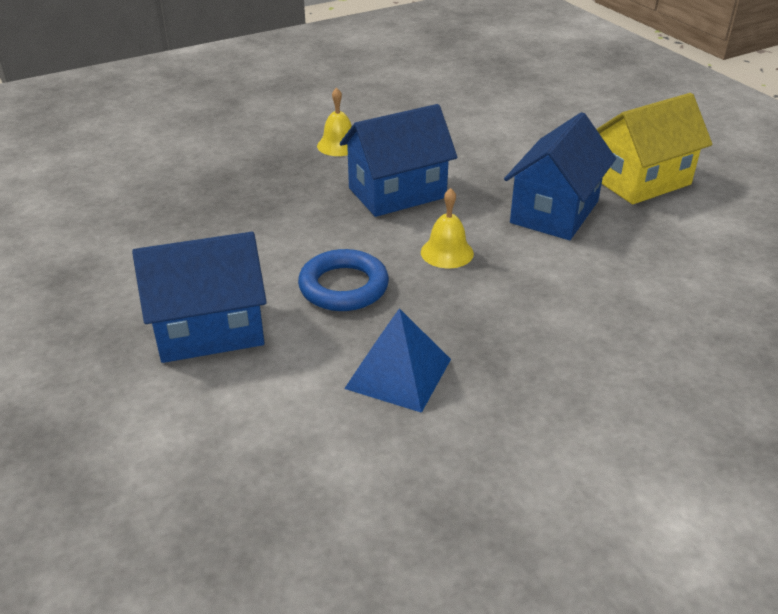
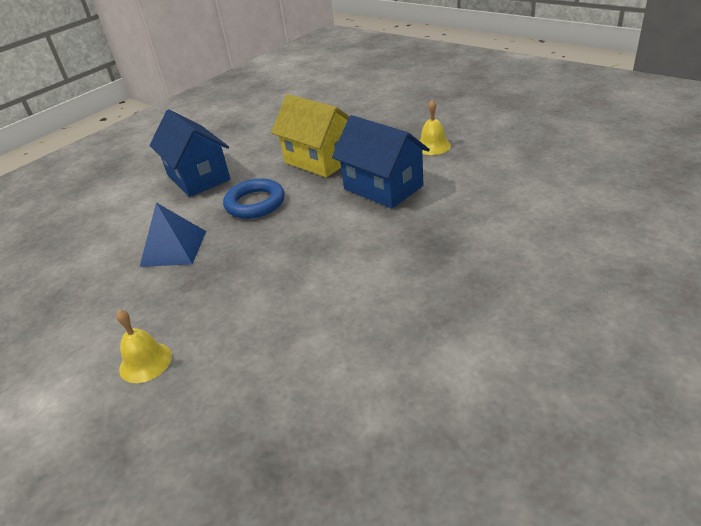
camera: 75 degrees right, 0 degrees up
(447, 252) = (315, 229): yellow bell -> yellow bell (145, 362)
(554, 212) = (408, 265): blue house -> none
(641, 181) = (510, 306): yellow house -> yellow house (320, 160)

